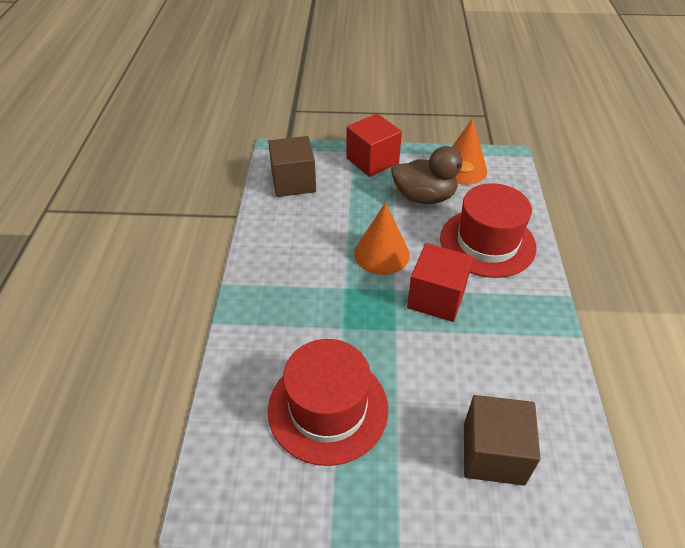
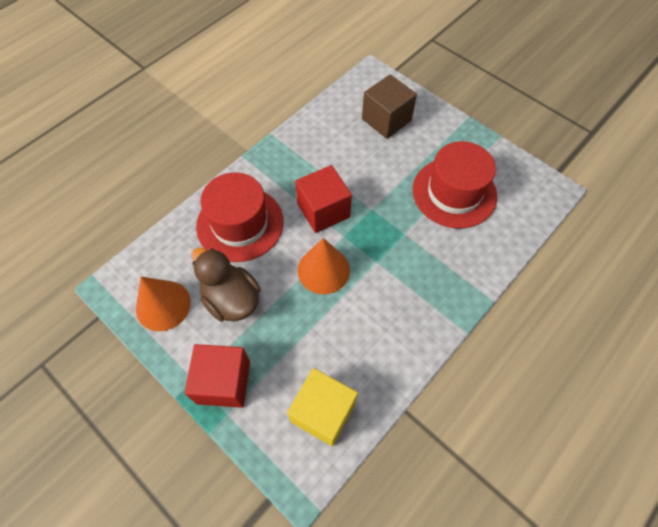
camera: 140 degrees left, 15 degrees up
(293, 182) = (323, 412): brown cube -> yellow cube

